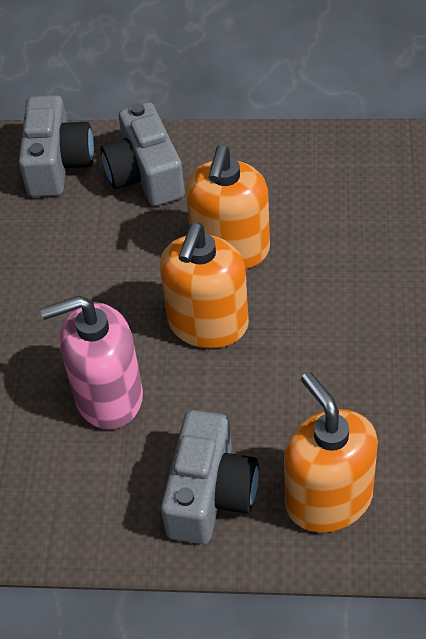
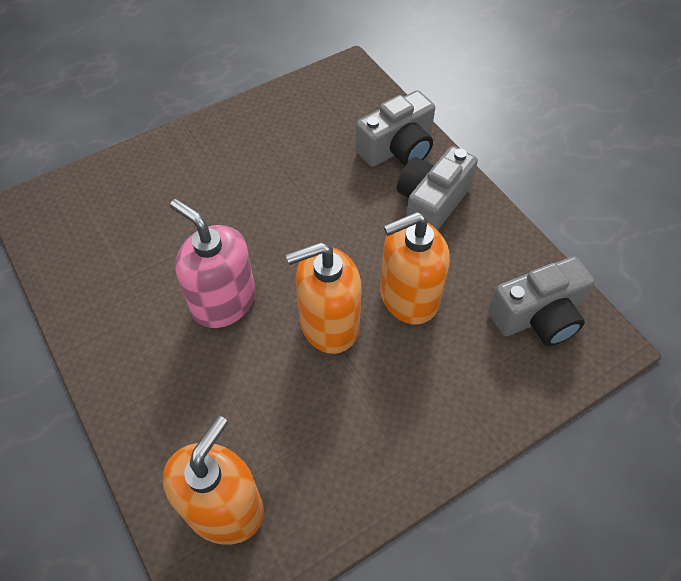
camera: 50 degrees right, 5 degrees up
(210, 493) = (181, 418): grey camera -> grey camera (537, 316)

